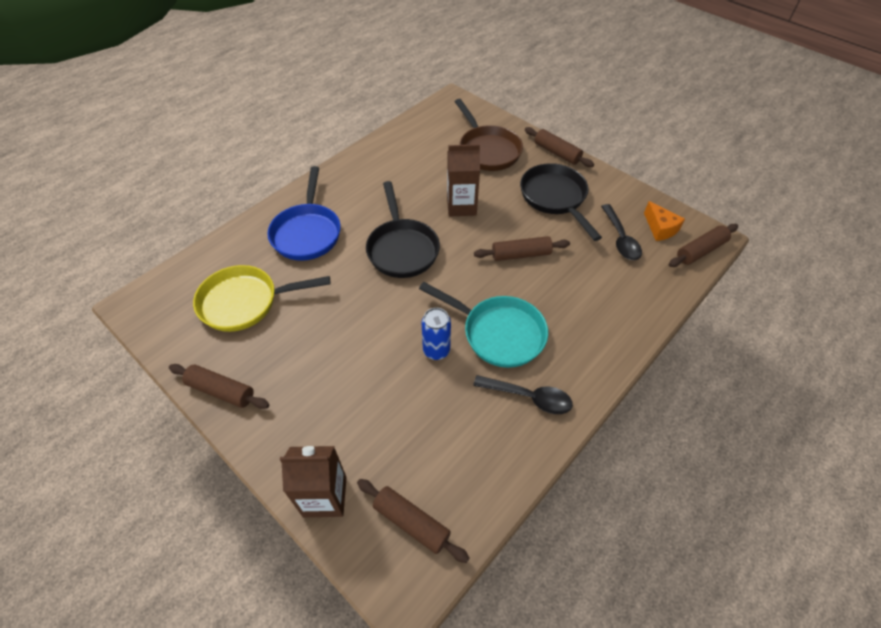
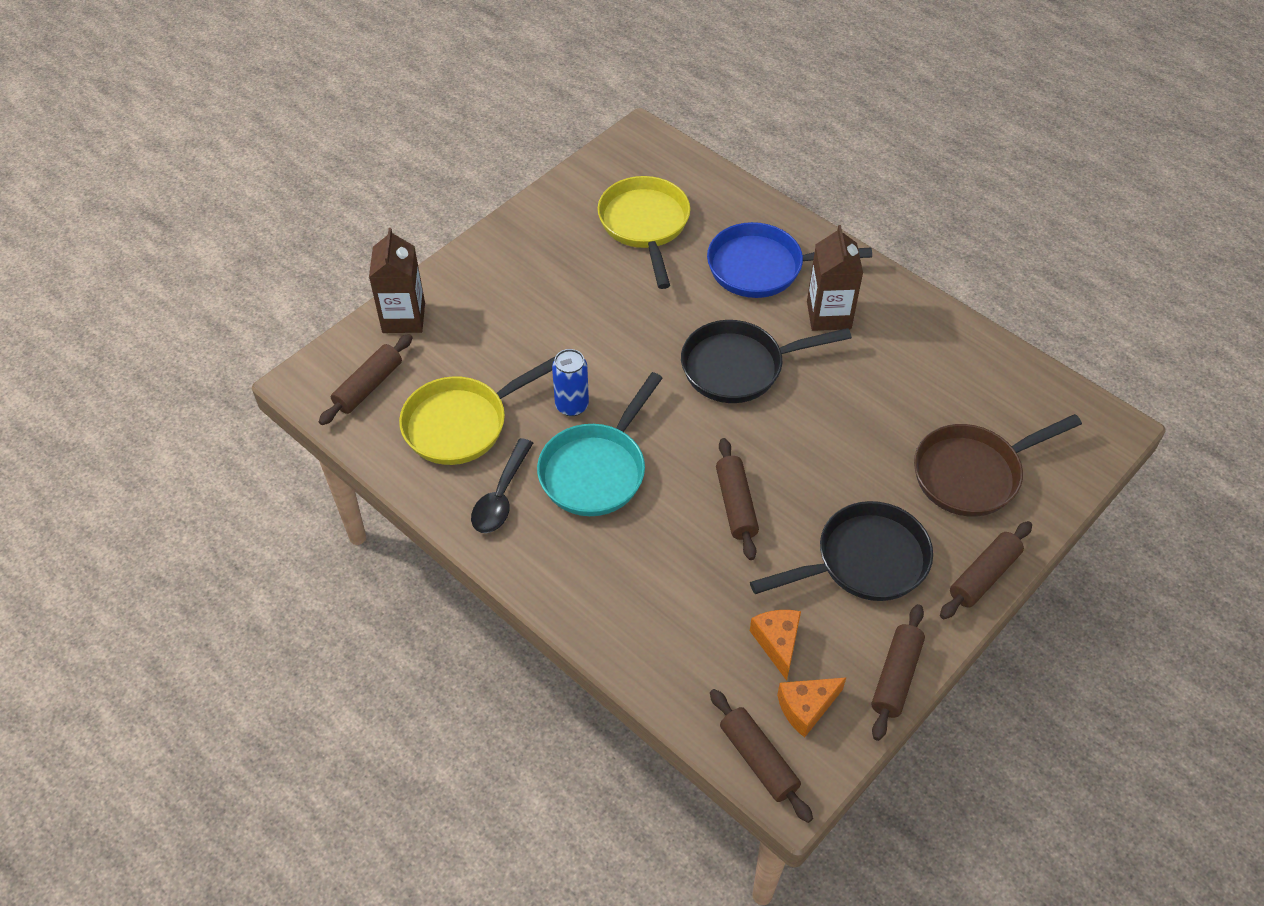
camera: 90 degrees right, 0 degrees up
(221, 391) = (527, 224): brown rolling pin -> brown rolling pin (896, 677)
(456, 432) = (462, 424): none -> yellow pan
(461, 206) = (831, 435): brown carton -> brown carton (828, 315)
(620, 239) = (777, 643): black spoon -> orange cheese

